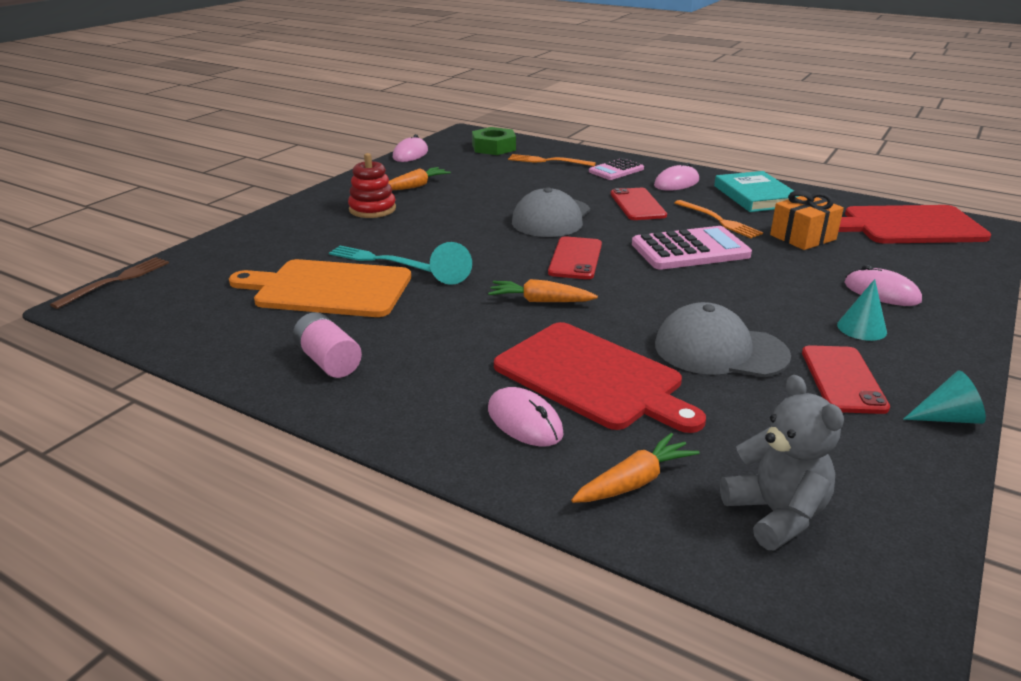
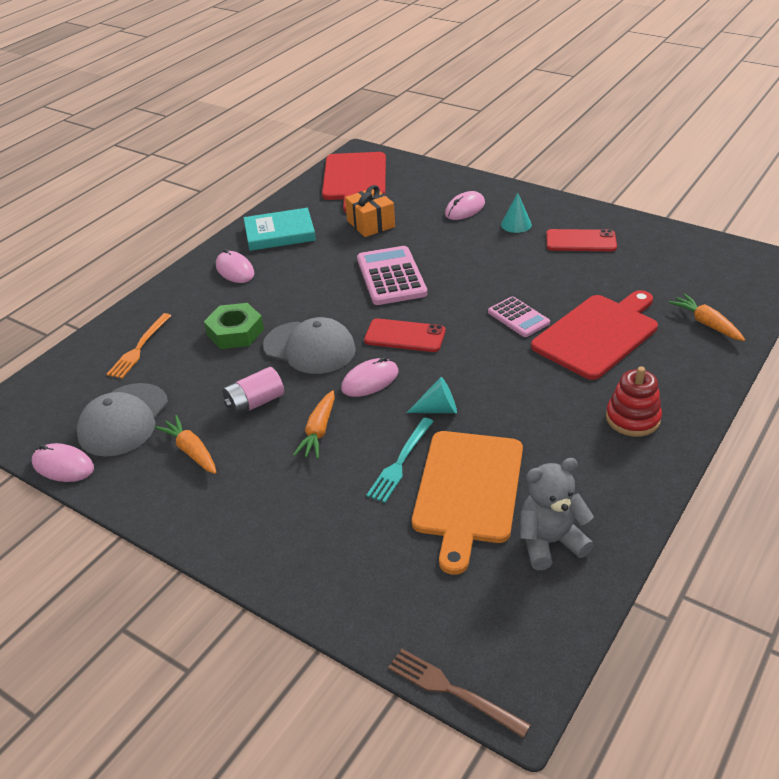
camera: 85 degrees left, 10 degrees up
(328, 361) = (601, 471): pink battery -> pink battery (255, 403)
(372, 209) = (260, 482): red stacking toy -> red stacking toy (632, 418)
(493, 147) = (70, 391): green nut -> green nut (235, 332)
(524, 421) = (658, 364): pink mouse -> pink mouse (370, 380)
(540, 301) = (486, 356): orange carrot -> orange carrot (318, 431)
(616, 170) = (187, 303): pink calculator -> pink calculator (518, 317)
(637, 205) = (286, 296): red phone -> none
(718, 220) = (331, 257): orange fork -> none
(720, 350) = (553, 280): grey cap -> grey cap (123, 420)
(776, 514) = (717, 281): grey teddy bear -> grey teddy bear (550, 542)
(947, 418) = (614, 217): turquoise cone -> none

